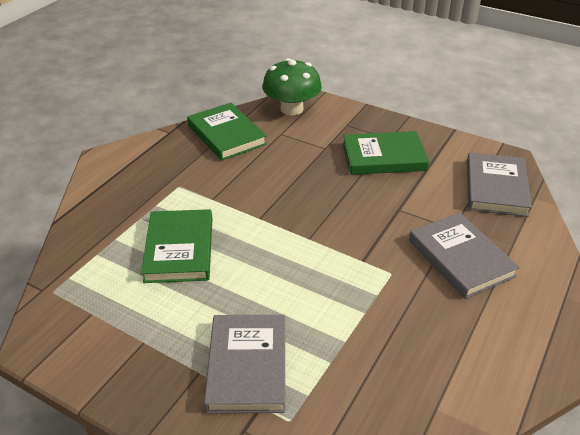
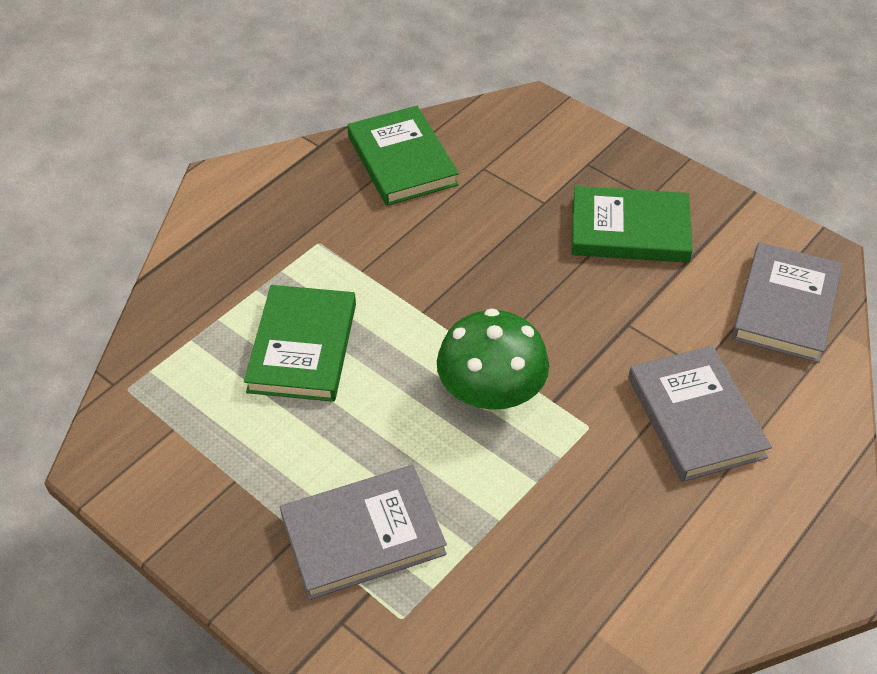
camera: 10 degrees right, 10 degrees up
(247, 366) = (363, 535): grey book -> grey book turned 60 degrees clockwise
(291, 109) = (510, 124): green mushroom -> green mushroom (491, 393)

